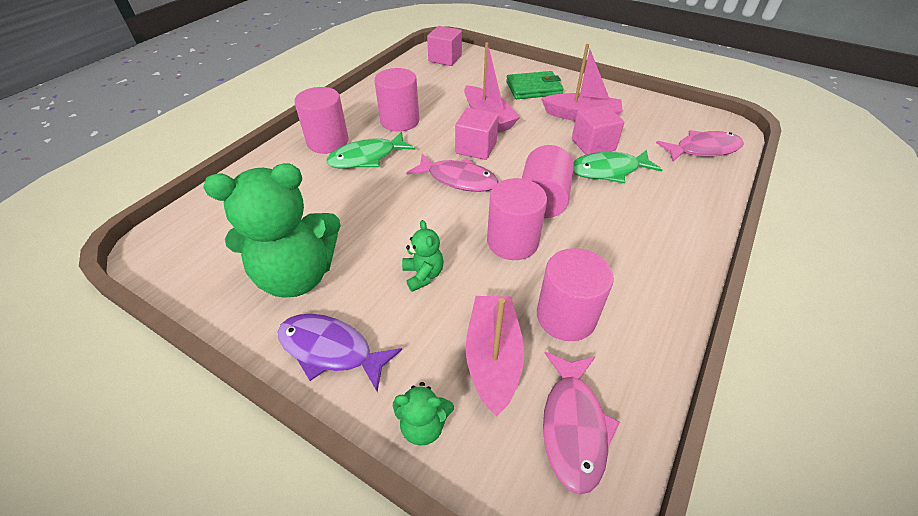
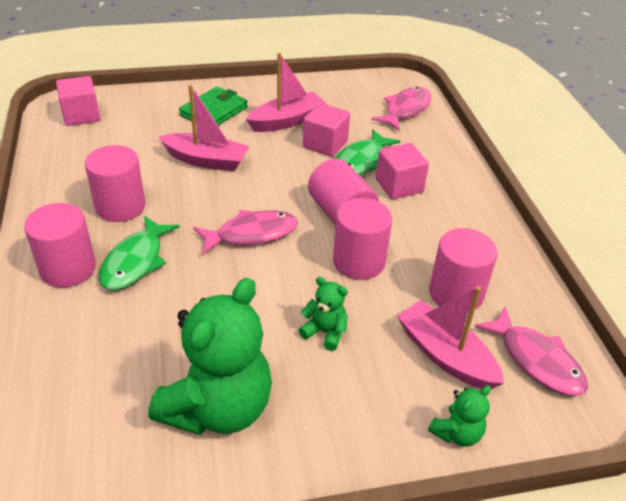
camera: 45 degrees left, 5 degrees down
(330, 350) = (329, 440): purple fish -> none
(476, 148) = (231, 196): pink cube -> pink cube (399, 185)

